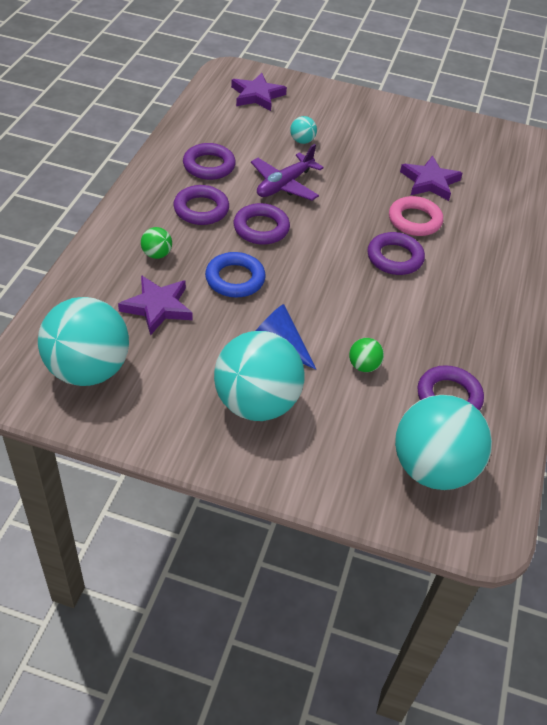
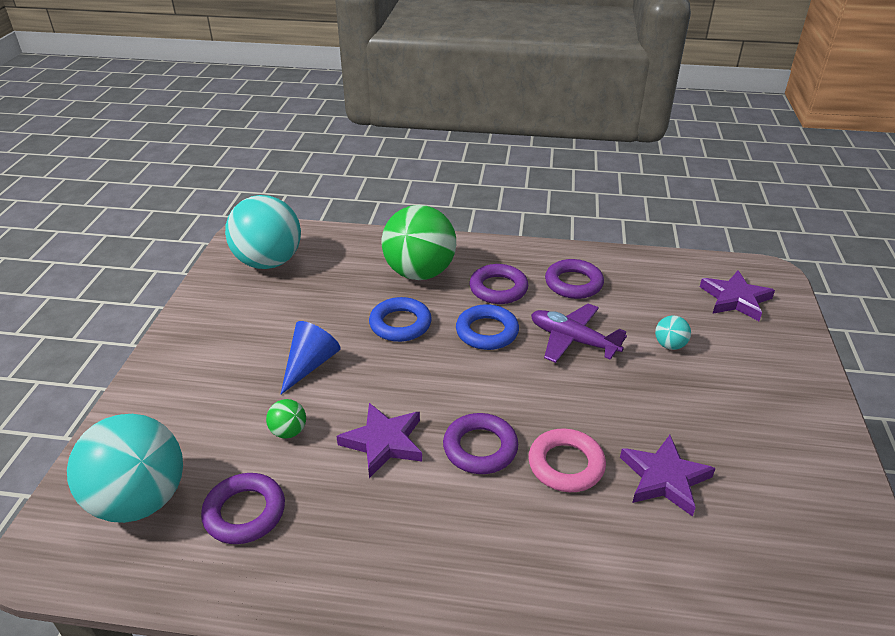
camera: 85 degrees right, 10 degrees down
(157, 254) = (419, 273): green ball -> green ball, size x2.42
(158, 307) = (349, 284): purple star -> purple star (384, 442)
(256, 403) = (233, 359): turquoise ball -> none
(261, 228) = (487, 332): purple ring -> blue ring

